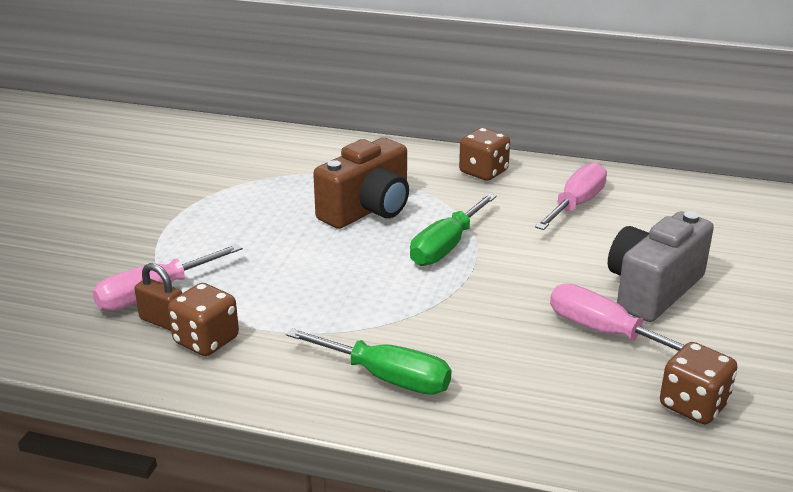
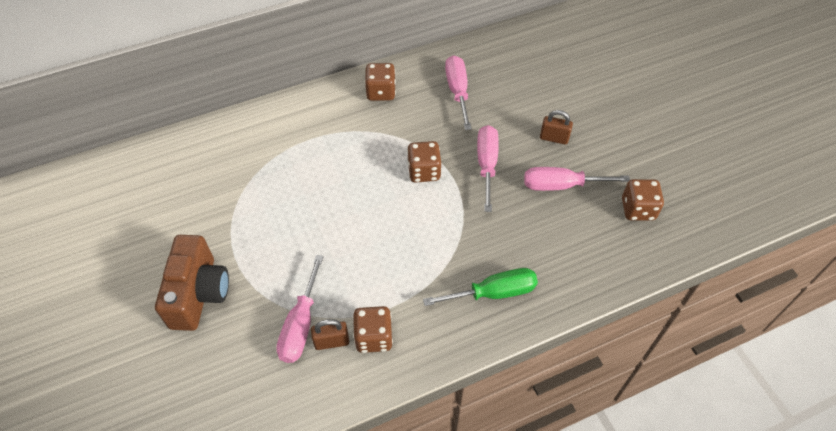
camera: 40 degrees left, 25 degrees up
(367, 210) = (348, 168): brown camera -> brown camera (199, 293)
(446, 246) = (424, 171): green screwdriver -> brown dice
(530, 273) = (487, 165): none -> pink screwdriver
(652, 289) = (554, 138): grey camera -> brown padlock

